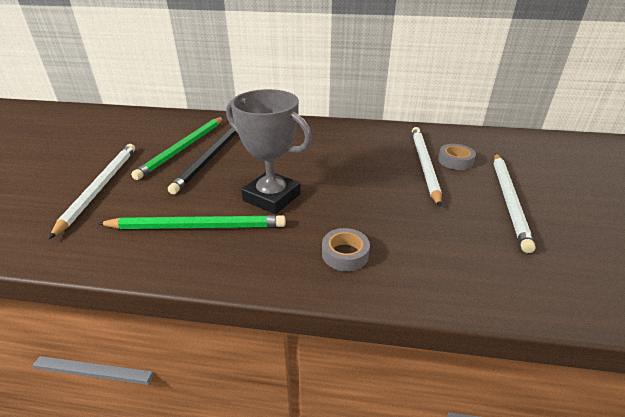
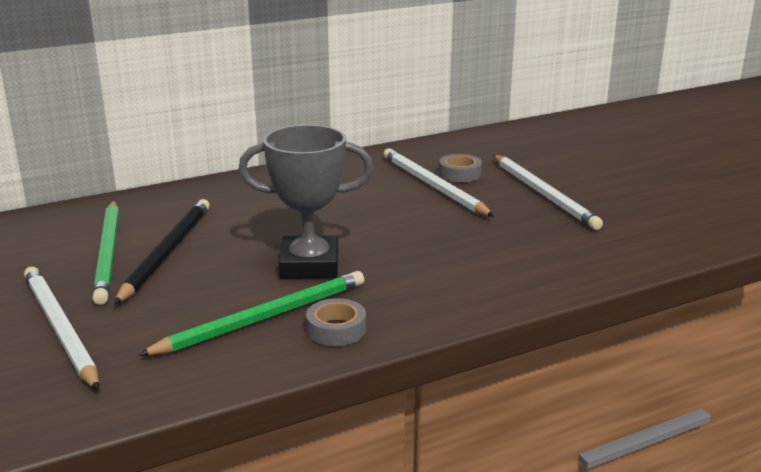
camera: 35 degrees left, 10 degrees down
(210, 158) = (167, 252): black pencil -> black pencil turned 150 degrees counterclockwise
(345, 254) = (450, 284): grey tape -> grey tape (336, 329)

